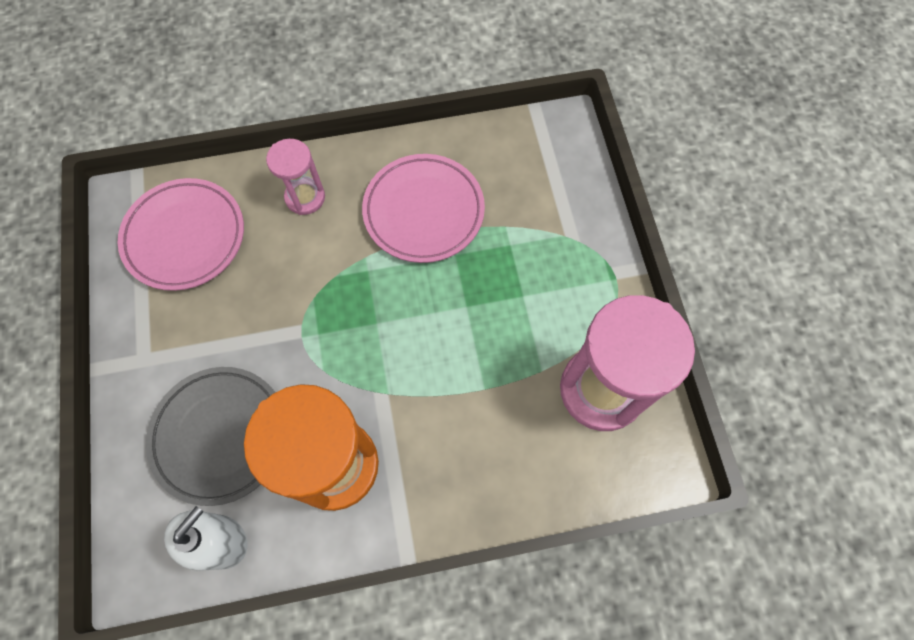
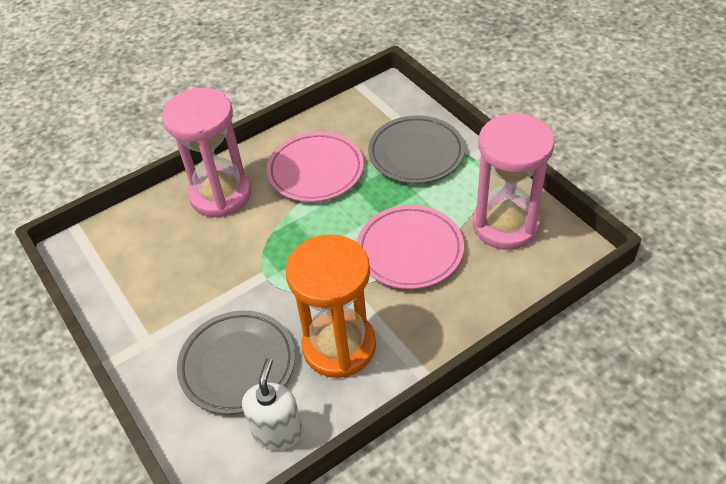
camera: 20 degrees left, 20 degrees down
(185, 237) = (138, 252): pink plate -> pink plate (410, 251)
(305, 197) = (220, 194): pink hourglass -> pink hourglass, size x1.90
(550, 238) = (416, 154): none -> grey plate

